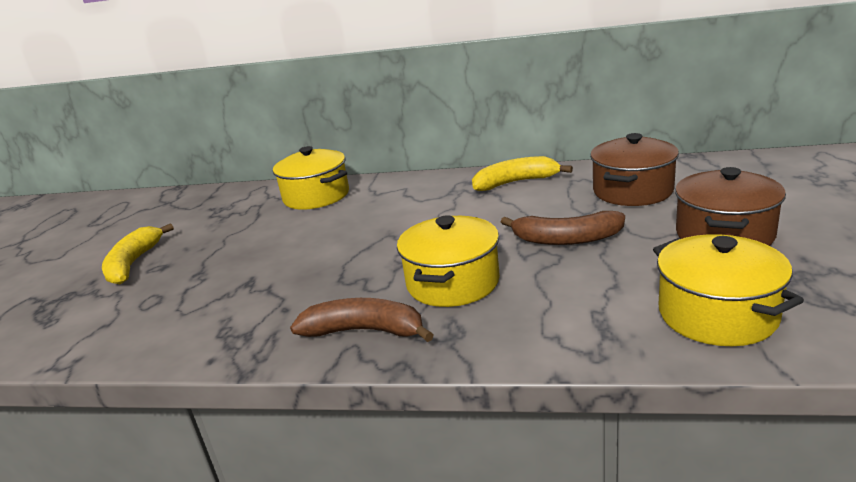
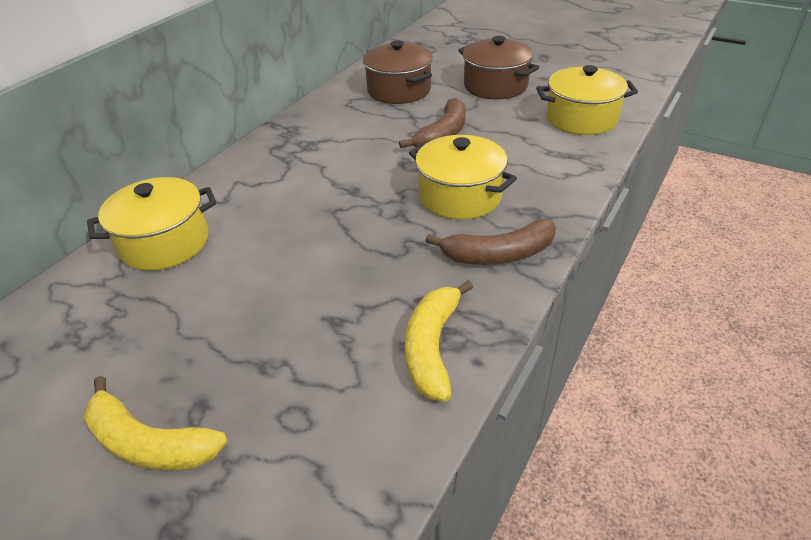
camera: 70 degrees left, 15 degrees up
(365, 331) = (498, 254): brown banana -> brown banana turned 135 degrees counterclockwise
(515, 182) = (314, 126): yellow banana -> yellow banana (432, 347)

